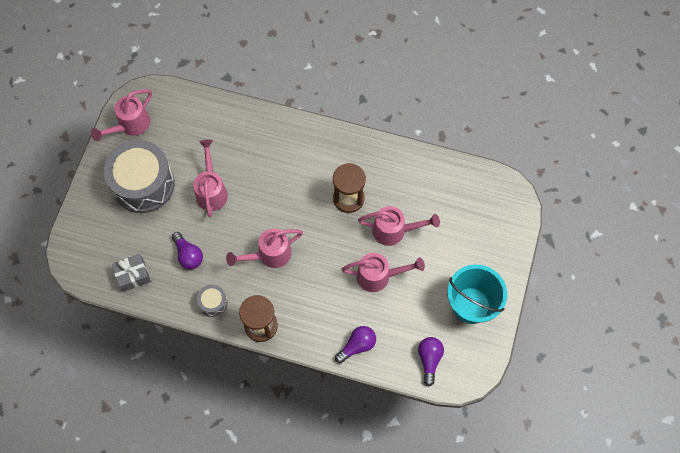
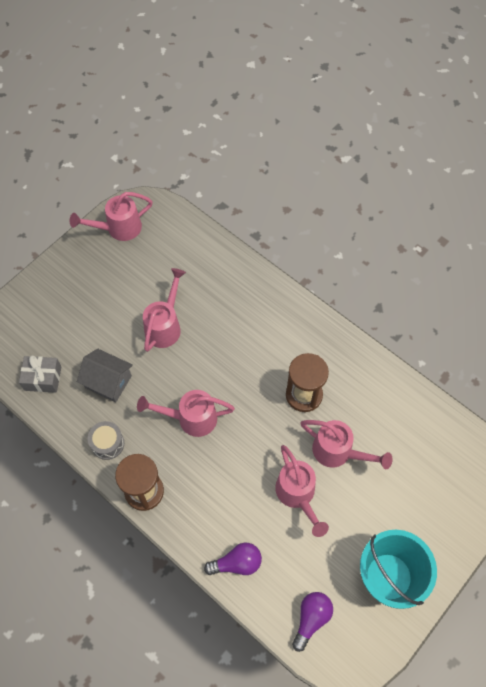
camera: 25 degrees right, 5 degrees down
(143, 184) = (101, 291): grey drum -> none
(188, 255) = (108, 382): purple light bulb -> grey house
(379, 276) = (297, 495): pink watering can -> pink watering can turned 45 degrees clockwise

